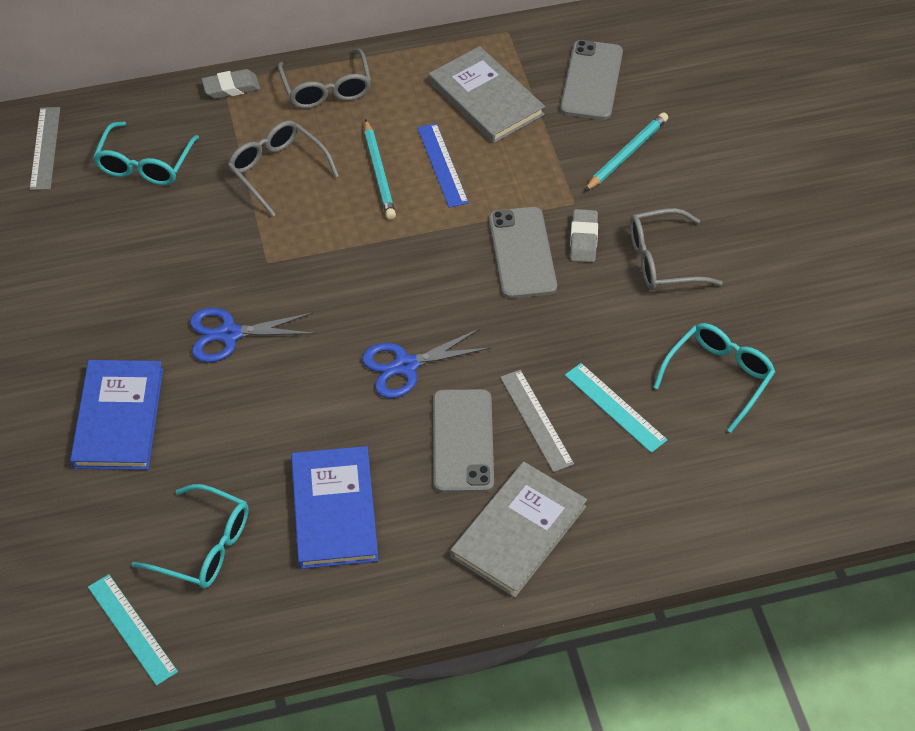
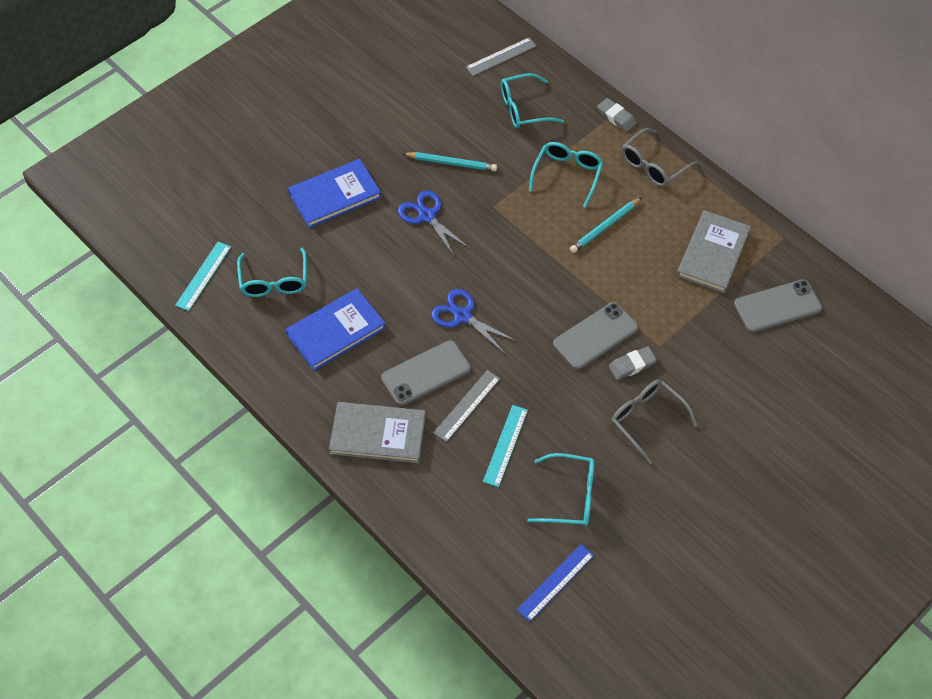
camera: 60 degrees right, 5 degrees up
(277, 170) = (567, 174): grey glasses -> turquoise glasses
(442, 165) = (637, 257): blue ruler -> blue ruler (555, 582)
(627, 154) = (726, 357): turquoise pencil -> turquoise pencil (451, 163)

